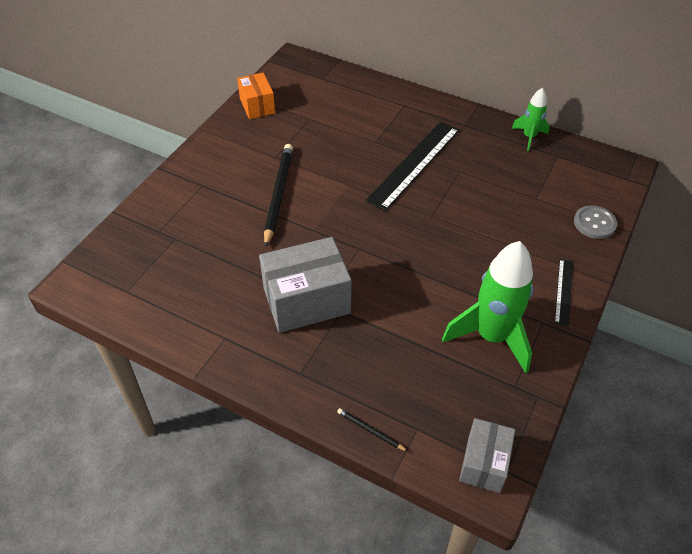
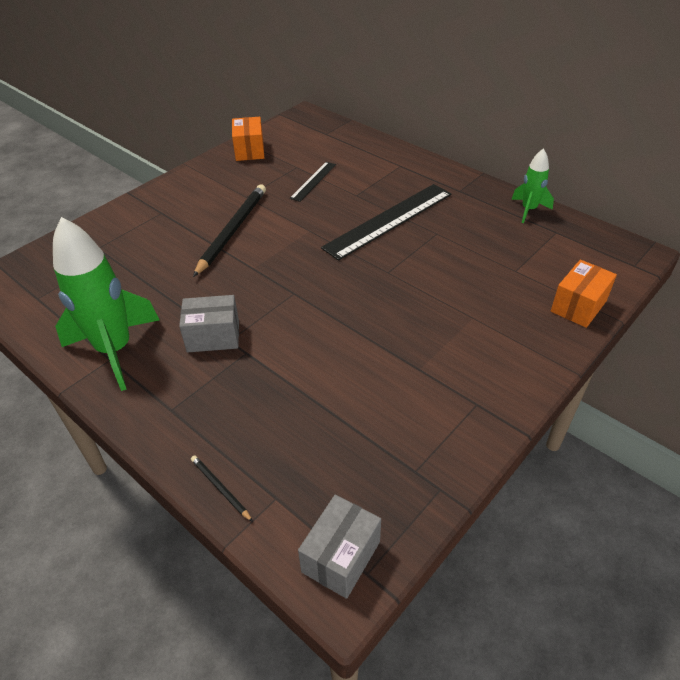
camera: 15 degrees right, 5 degrees down
(306, 301) = (213, 336): grey box -> grey box, size x0.60
(491, 336) = (407, 409): green rocket -> green rocket (115, 350)
(564, 291) = (515, 374): black ruler -> black ruler (313, 181)
(594, 223) = (578, 306): grey button -> orange box

